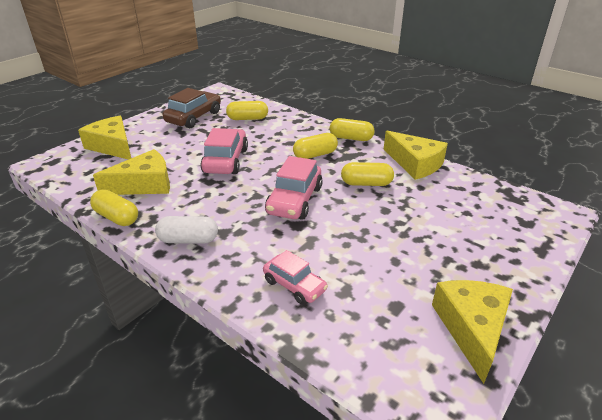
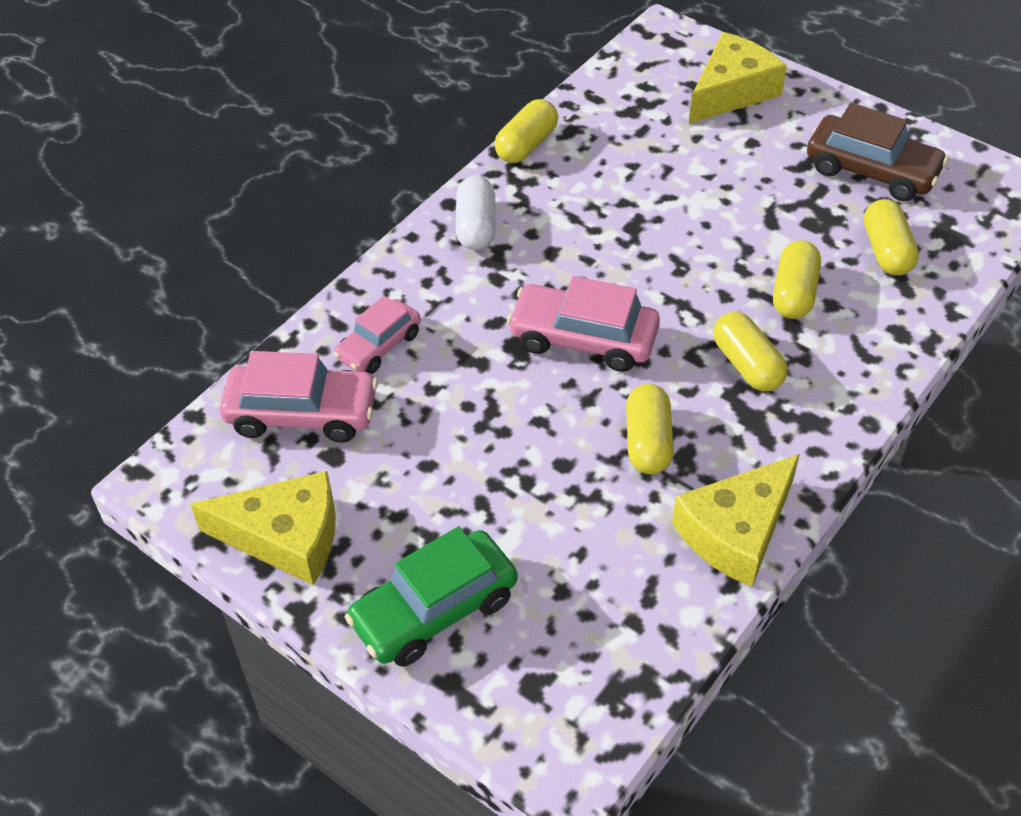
camera: 90 degrees right, 15 degrees up
(144, 184) = (615, 154): yellow cheese -> none
(225, 160) = (704, 238): pink car -> pink car (302, 413)
(351, 138) = (832, 426): yellow capsule -> yellow capsule (794, 293)
(498, 256) = (434, 610): none -> green car

